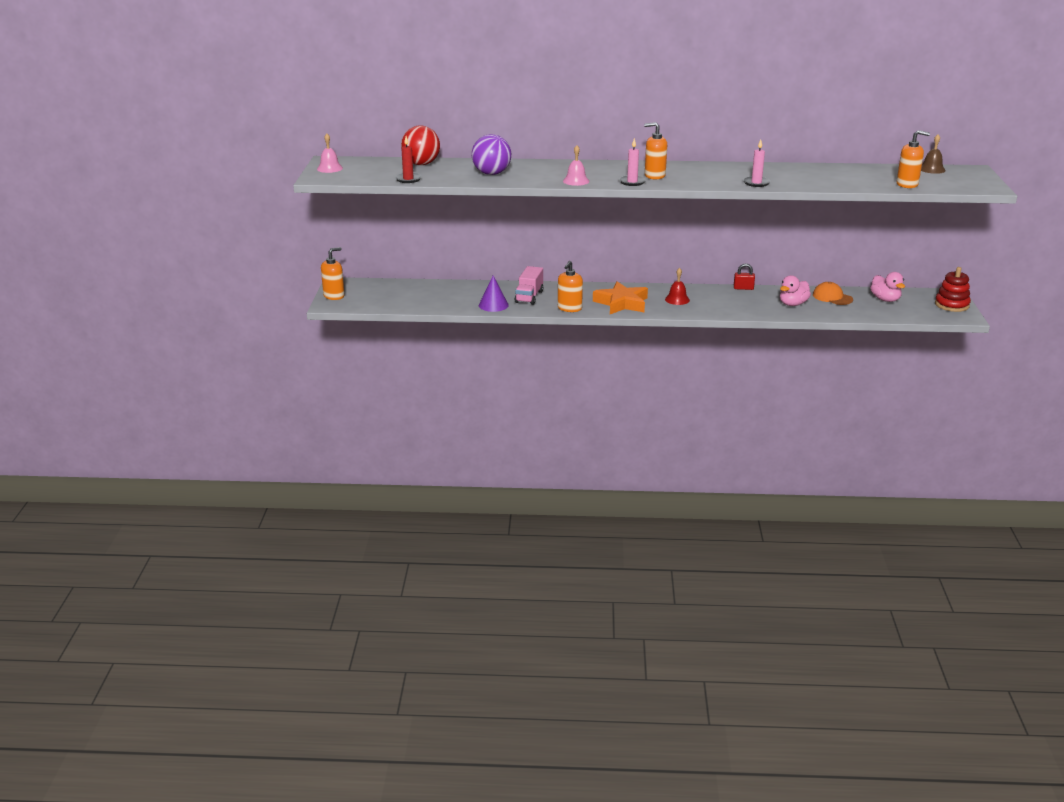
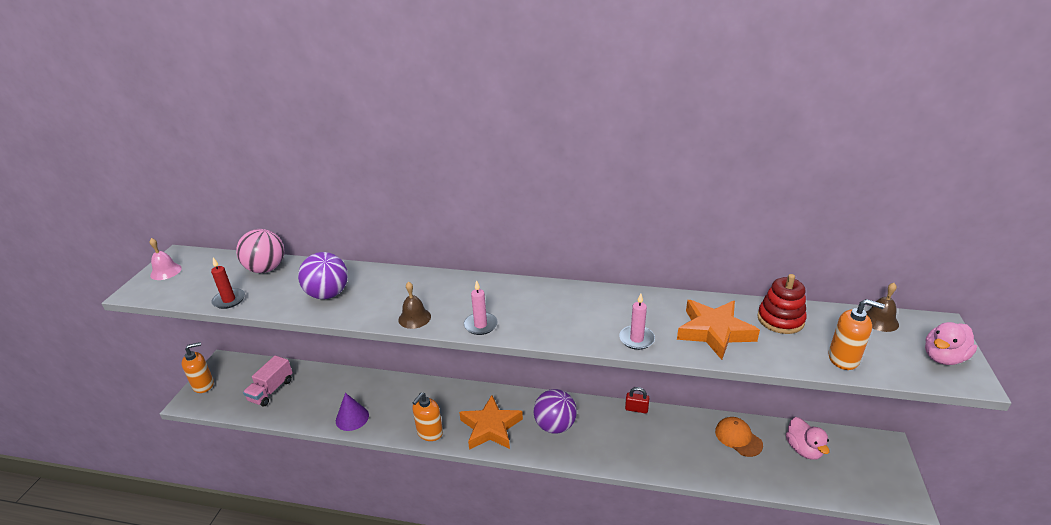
camera: 10 degrees right, 5 degrees up
(421, 164) = (266, 269): red ball -> pink ball
(529, 297) = (396, 404): pink truck -> pink truck (271, 390)
(576, 181) = (414, 318): pink bell -> brown bell
(654, 176) = (514, 312): orange soap dispenser -> none
(677, 299) = (555, 425): red bell -> purple ball
(793, 304) = (688, 448): pink duck -> pink duck (943, 357)
(812, 178) = (714, 332): none -> orange star
(951, 305) = (888, 470): red stacking toy -> red stacking toy (780, 319)

